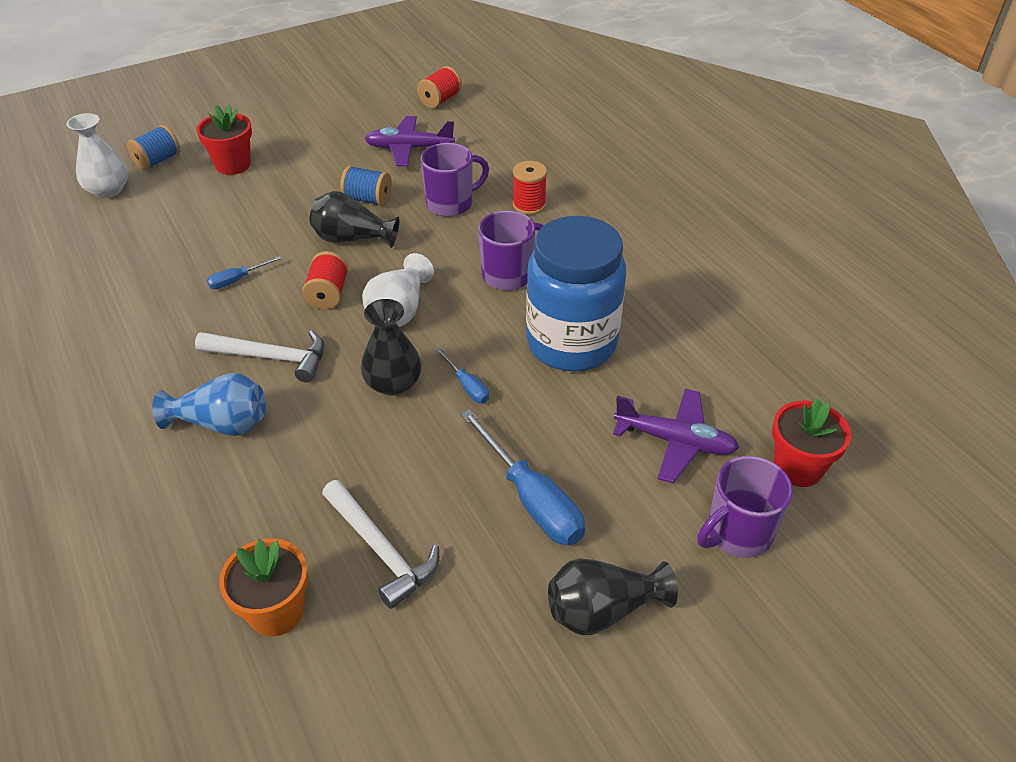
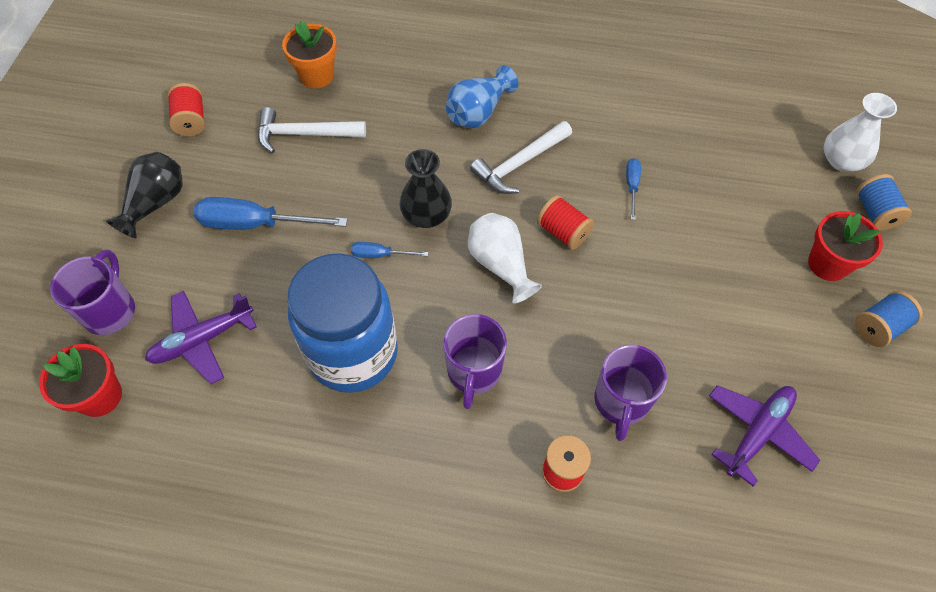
camera: 130 degrees right, 15 degrees up
(352, 239) = (627, 289): black vase -> none
(368, 199) = (683, 337): blue spool -> blue spool (879, 327)
(440, 100) = (857, 543): red spool -> red spool (191, 120)

